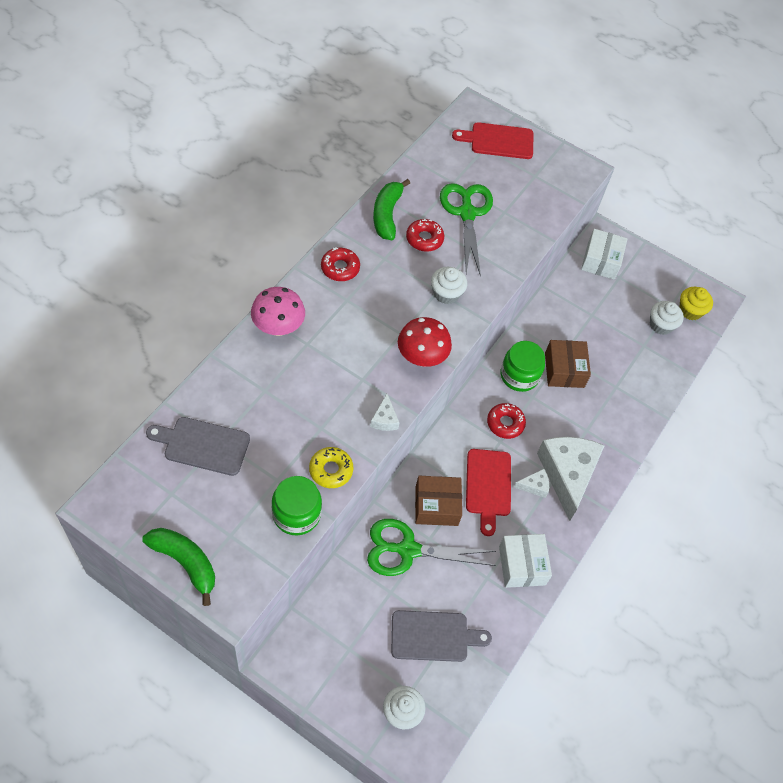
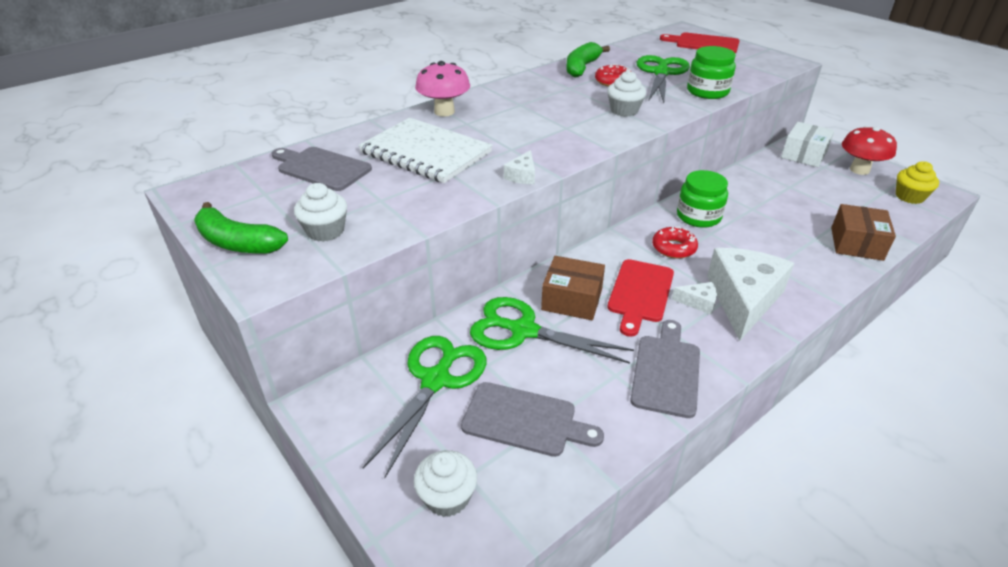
camera: 25 degrees right, 20 degrees down
(185, 562) = (237, 243): green banana -> green banana turned 150 degrees clockwise
(287, 401) = (425, 153): none -> white notebook
(296, 514) = (385, 226): green jar -> green jar (707, 91)
(331, 470) = (443, 201): yellow donut -> none
(340, 268) = (523, 88): red donut -> none
(358, 616) = (436, 380): none -> green scissors
(421, 357) = (581, 143): red mushroom -> red mushroom (859, 170)
(522, 565) = (666, 371): white box -> grey cutting board
(564, 370) = (752, 219): brown box -> brown box (856, 243)
(661, 325) = (873, 202): white cupcake -> white cupcake (325, 231)

